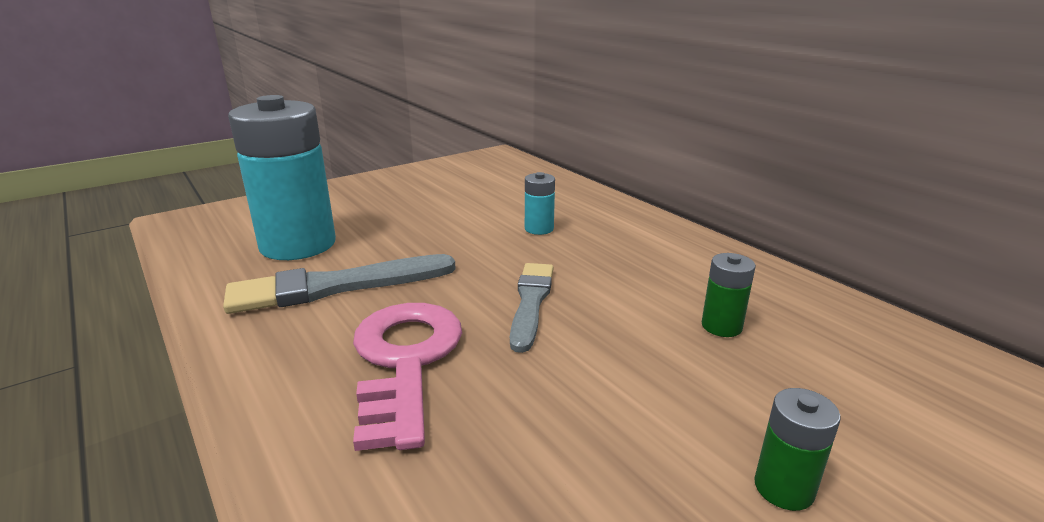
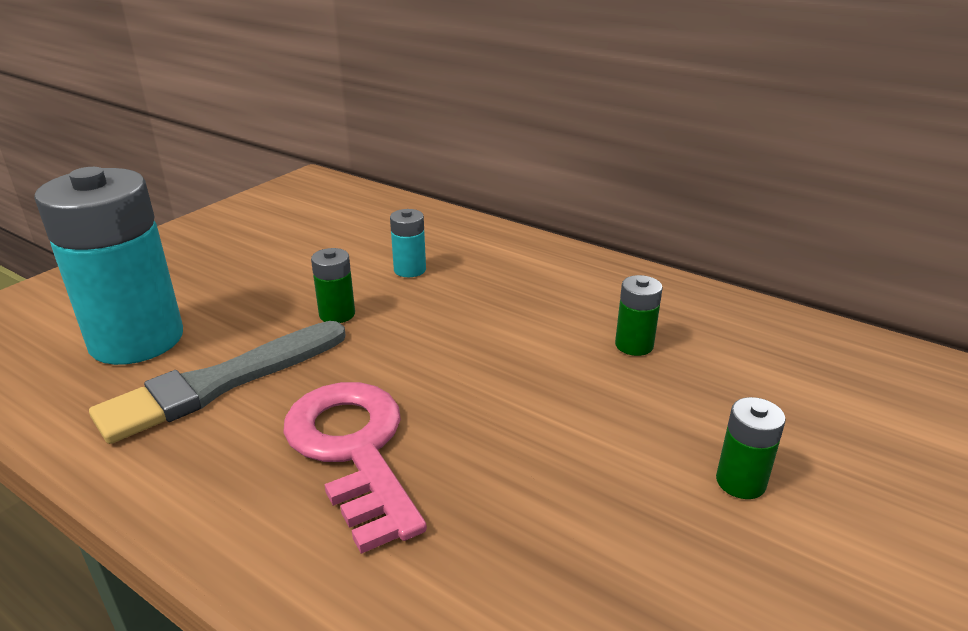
camera: 20 degrees left, 5 degrees up
(458, 252) = (337, 314): none -> green battery
(531, 302) = (446, 357): grey brush -> none

